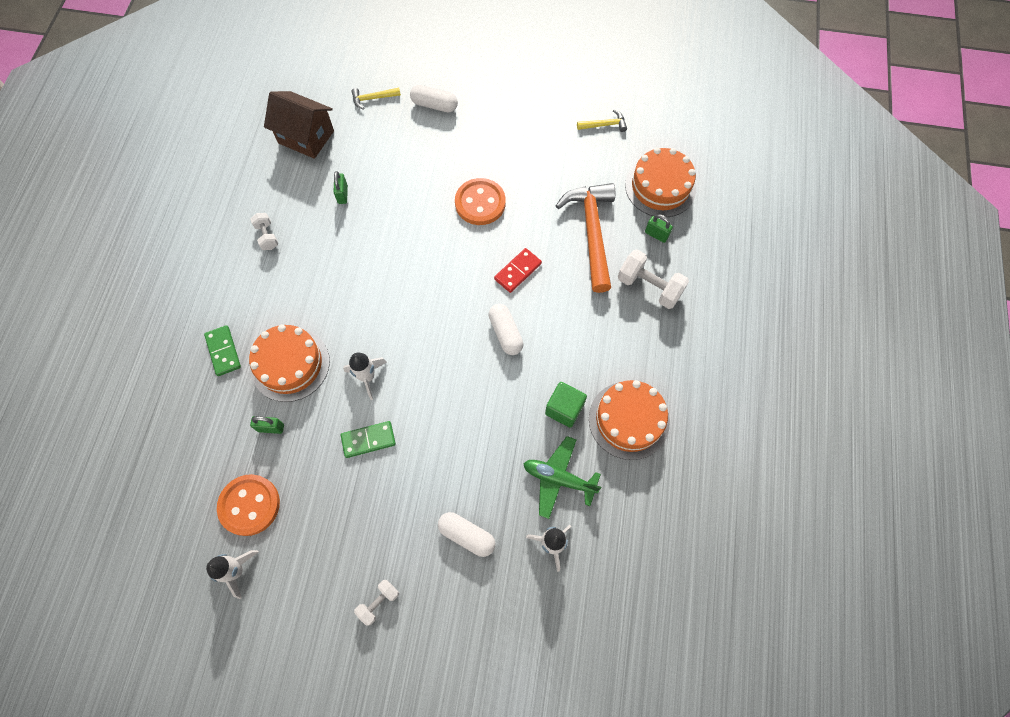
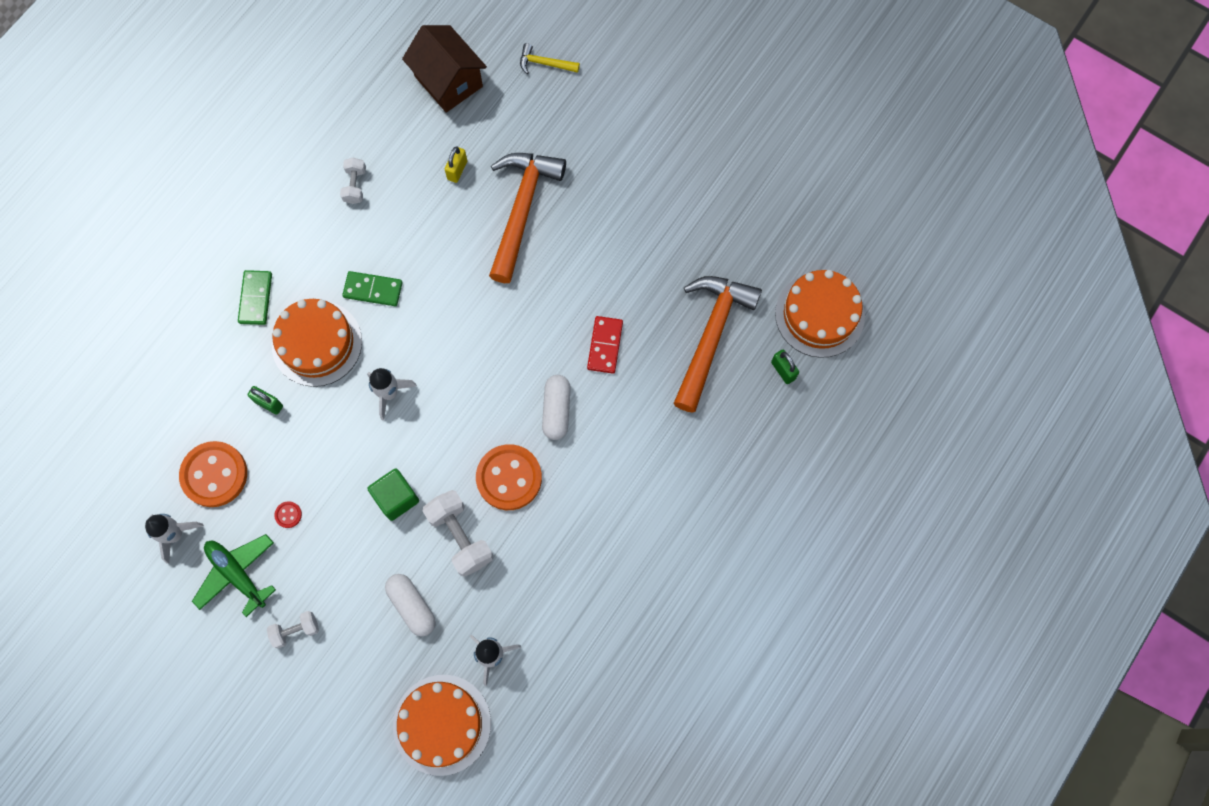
camera: 25 degrees right, 5 degrees up
(328, 509) = (288, 515): none -> red button
(343, 194) = (457, 170): green padlock -> yellow padlock
(368, 440) = (360, 462): green domino -> green domino (373, 290)
(406, 202) = (522, 209): none -> orange hammer
(434, 105) = (611, 101): white capsule -> none
(480, 203) = (603, 246): orange button -> orange button (509, 478)
(518, 271) = (605, 345): red domino -> red domino turned 60 degrees counterclockwise
(559, 479) = (533, 593): green plane -> green plane (237, 574)
(564, 409) = (577, 522): green cube -> green cube (396, 498)
(604, 125) = (796, 209): yellow hammer -> none
(629, 420) = (639, 565): orange cake -> orange cake (442, 724)
(649, 287) = (741, 428): white dumbbell -> white dumbbell (460, 537)

